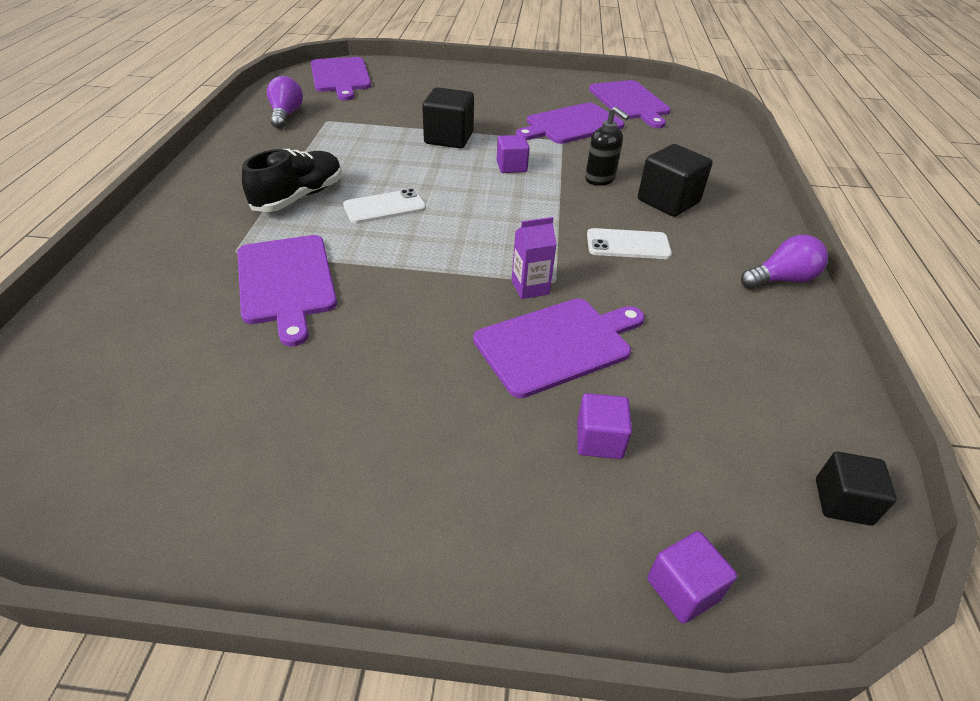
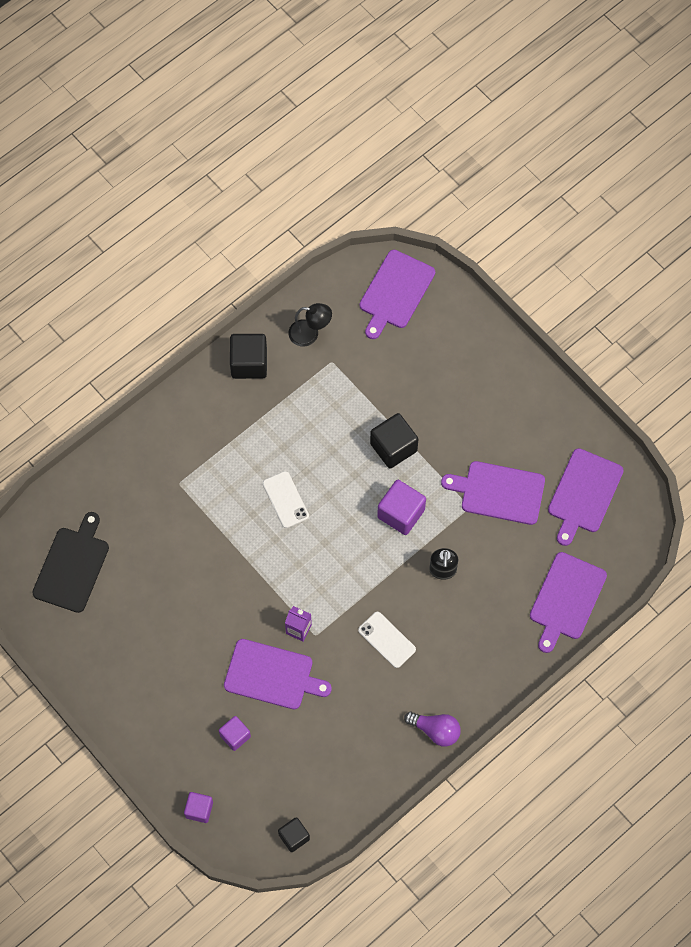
camera: 45 degrees right, 25 degrees up
(122, 407) = (72, 566): none -> black cutting board
(286, 115) = (310, 334): purple light bulb -> black lamp
(286, 282) = (186, 531): purple cutting board -> purple cutting board (566, 599)
(299, 197) = (246, 452): black shoe -> none
(384, 207) = (285, 499): white phone -> white phone turned 45 degrees clockwise
(511, 167) = (401, 513): purple cube -> purple cube, size x1.62
(668, 201) = (458, 624): black cube -> black cube (249, 363)

